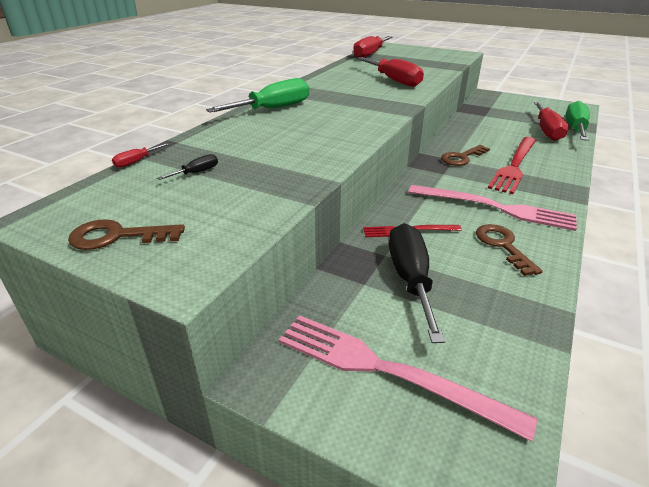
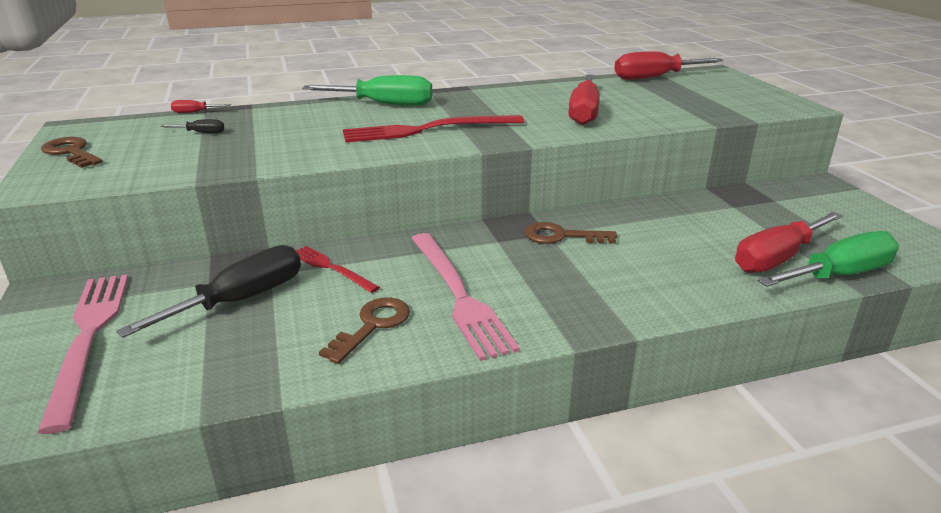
camera: 45 degrees right, 5 degrees down
(515, 165) = (603, 272): red fork -> red fork (427, 130)

